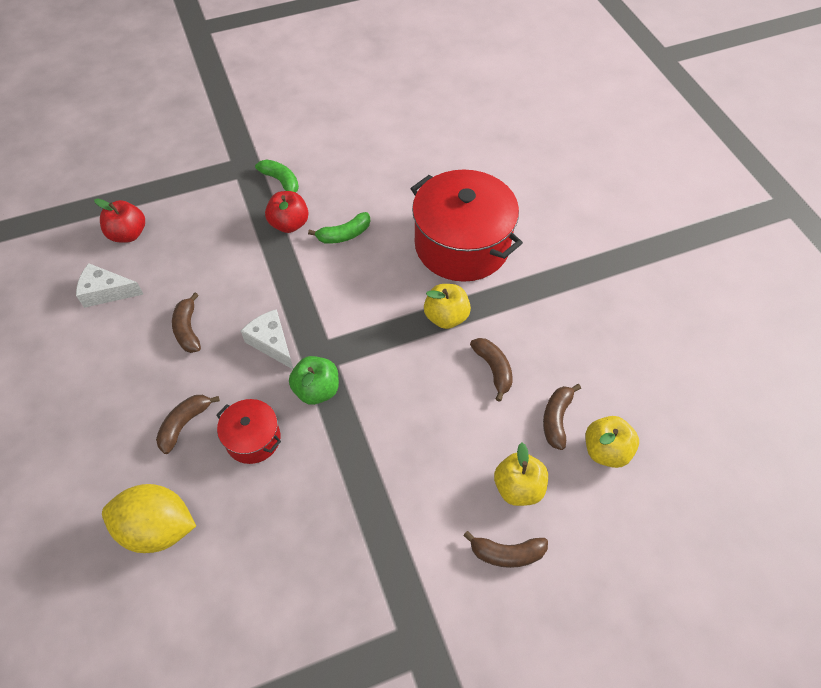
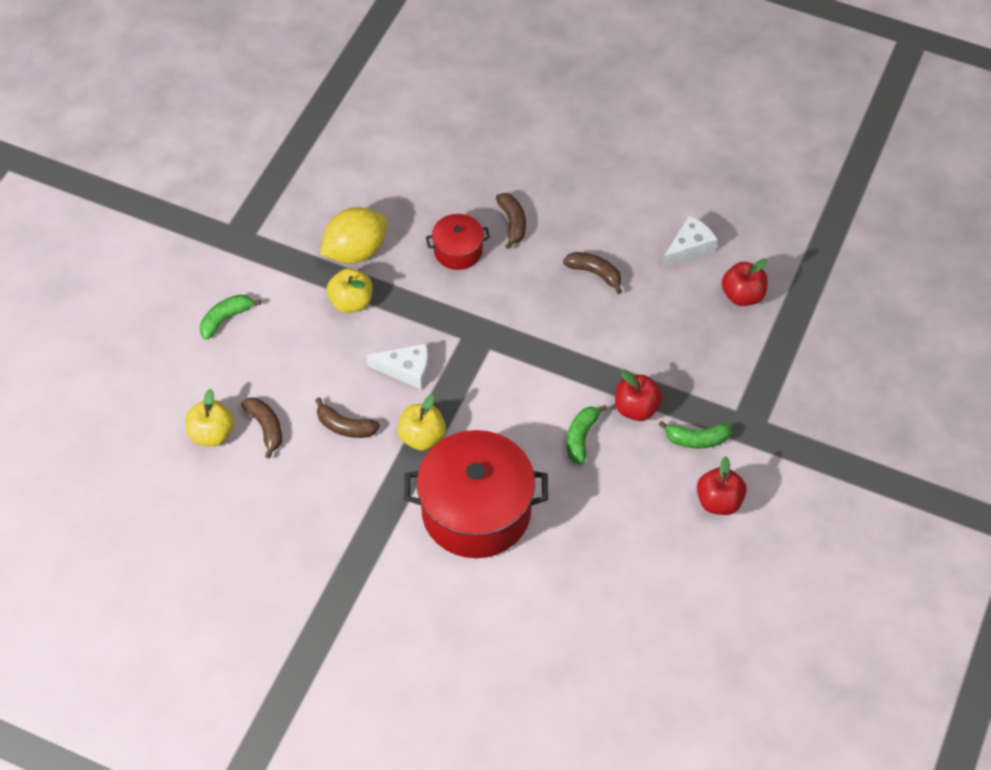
camera: 135 degrees right, 0 degrees up
(158, 528) = (451, 167): yellow lemon -> yellow lemon (355, 251)
(271, 343) = (525, 313): white cheese -> white cheese (406, 370)
(316, 145) = (719, 501): none -> red apple
(317, 390) = (454, 310): green apple -> none
(507, 553) = (225, 319): brown banana -> green banana
(518, 488) = (252, 361): yellow apple -> yellow apple (351, 302)

